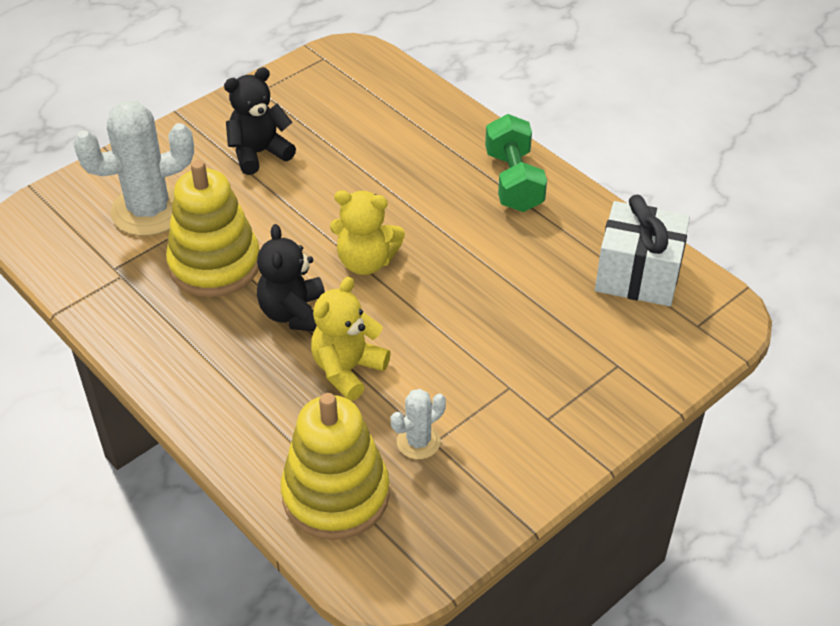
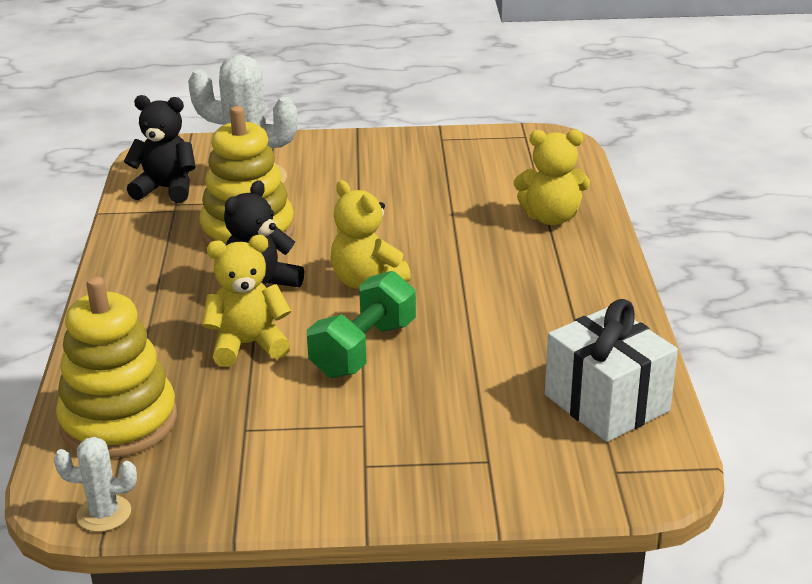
camera: 40 degrees right, 15 degrees down
(259, 153) = (383, 177): black teddy bear -> black teddy bear (166, 189)
(418, 442) = (232, 422): white cactus -> white cactus (104, 514)
(431, 131) = (551, 218): none -> yellow teddy bear
(513, 181) = (579, 282): green dumbbell -> green dumbbell (363, 349)

